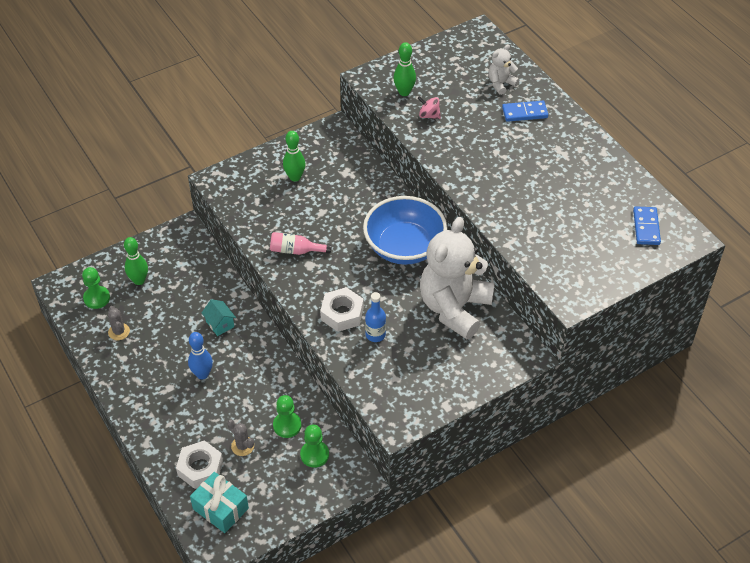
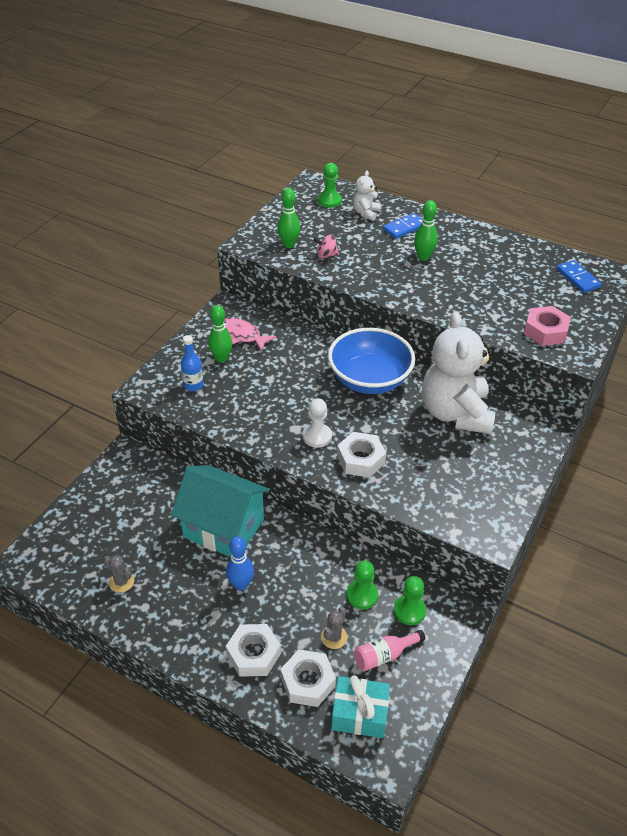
camera: 30 degrees left, 5 degrees down
(97, 298) = (74, 558): green pawn -> green pawn (329, 201)
(139, 280) = (109, 521): green bowling pin -> green bowling pin (423, 257)
(176, 429) = (253, 654): none -> white nut
(220, 324) = (224, 528): turquoise house -> turquoise house, size x2.49
(242, 446) = (334, 637): grey cactus -> grey cactus turned 75 degrees counterclockwise
(296, 251) = (272, 421): pink bottle -> pink bottle (385, 655)
(322, 279) = (317, 436): none -> white pawn
(327, 162) = (242, 335): none -> pink fish
(375, 335) = (406, 465): blue bottle -> blue bottle (193, 385)
(564, 266) = (545, 331): none -> pink nut

